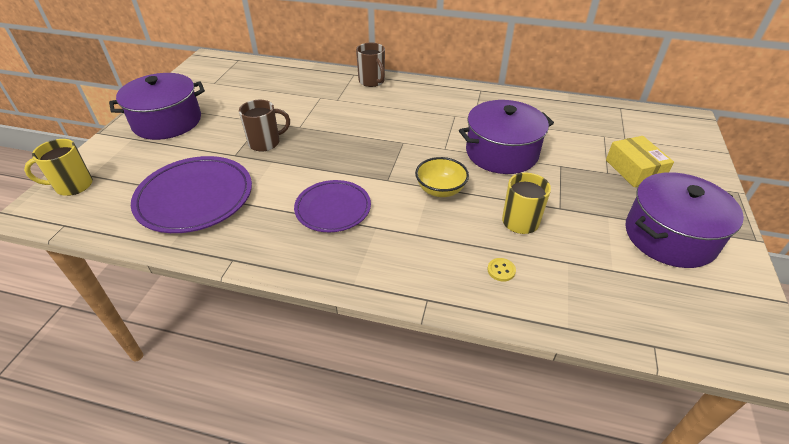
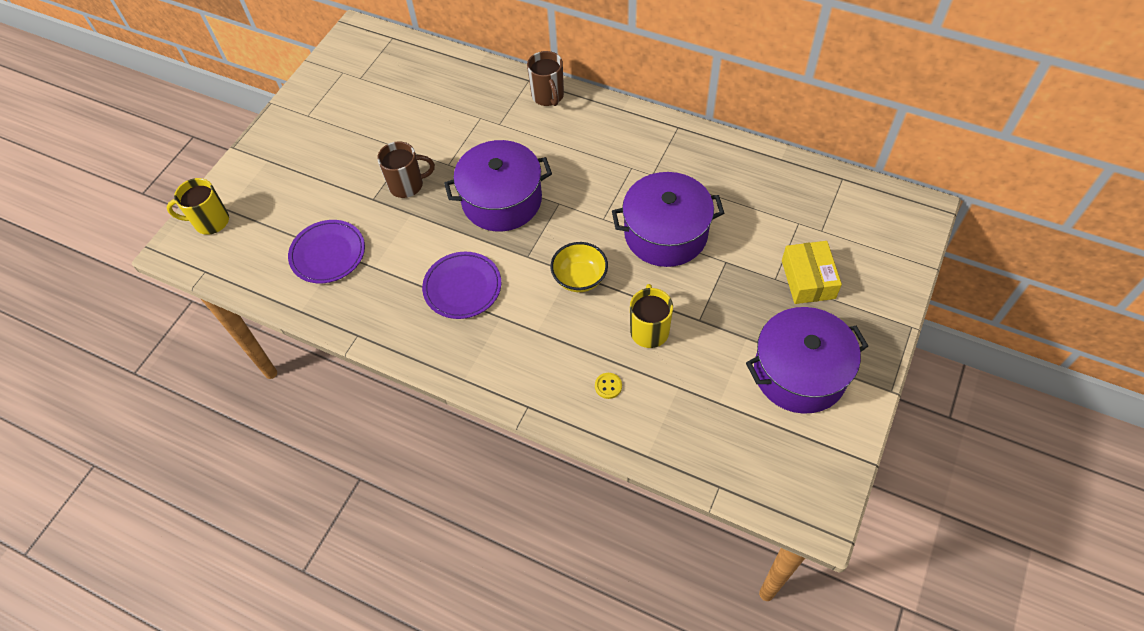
camera: 15 degrees right, 15 degrees up
(167, 121) = (305, 138): purple pot -> purple pot (502, 200)
(195, 198) = (328, 254): purple plate -> purple plate, size x0.65

